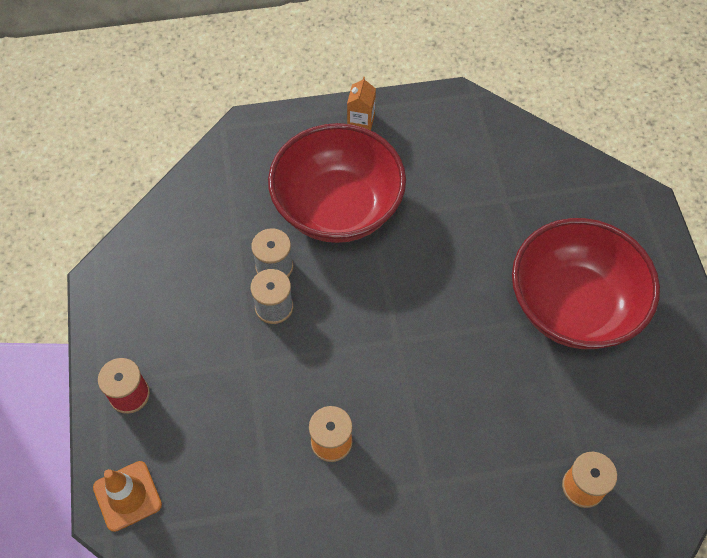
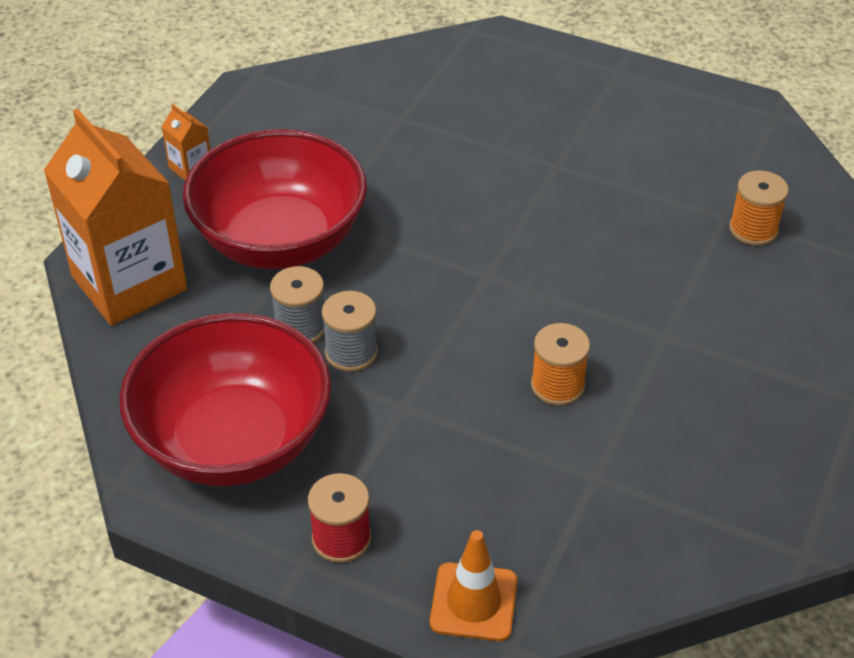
camera: 55 degrees left, 15 degrees down
(244, 158) = (129, 283): none -> orange carton
(573, 306) = (563, 137): red bowl -> red bowl (234, 441)

